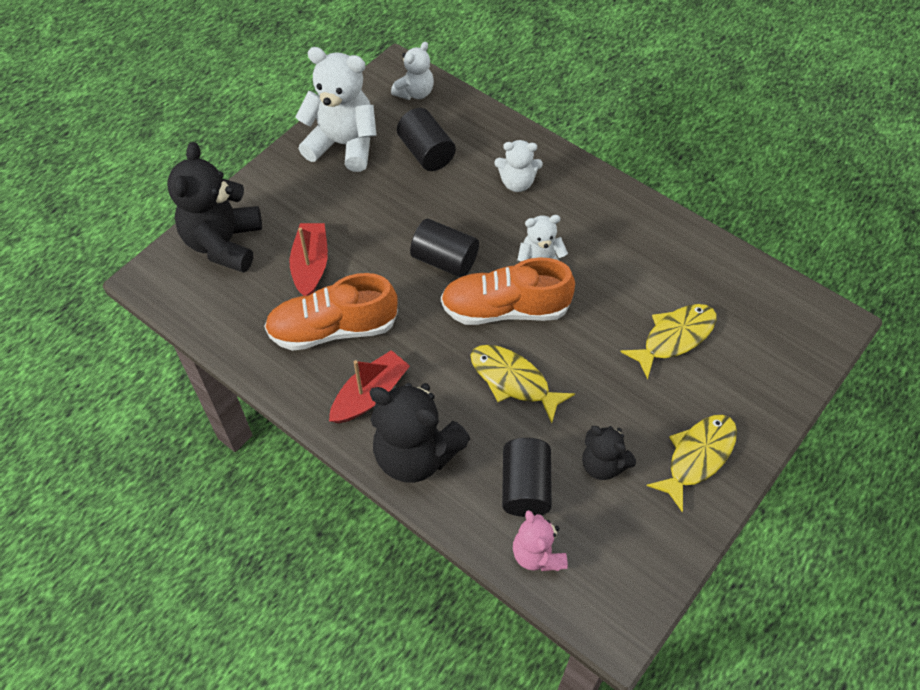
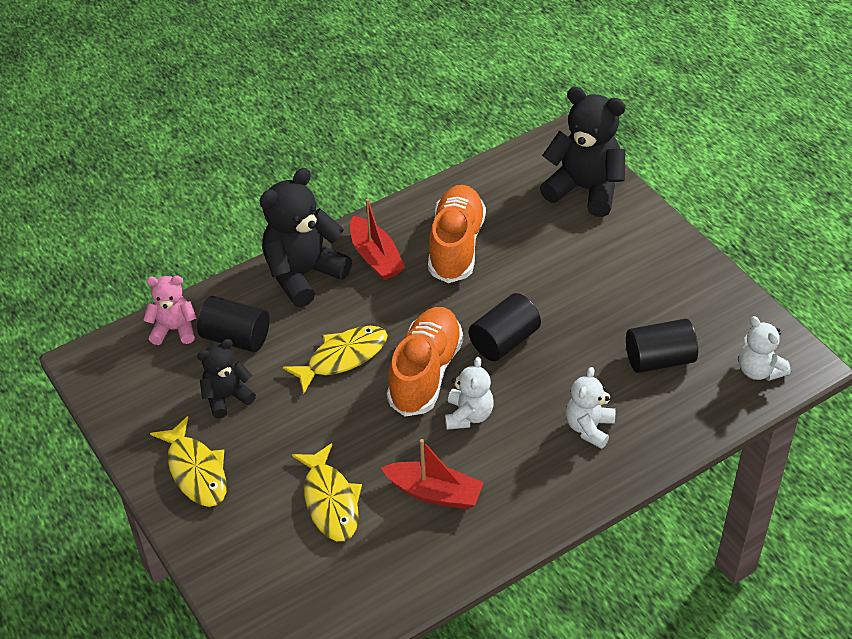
camera: 110 degrees right, 10 degrees down
(311, 265) = (535, 243): red boat -> red boat (434, 493)
(343, 145) = (691, 294): white teddy bear -> none

